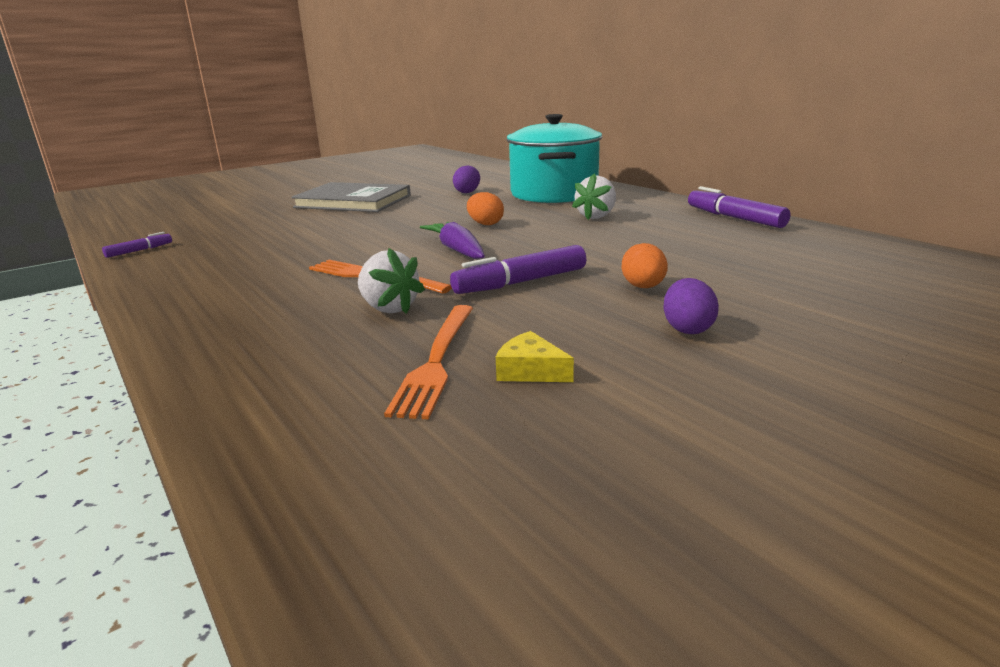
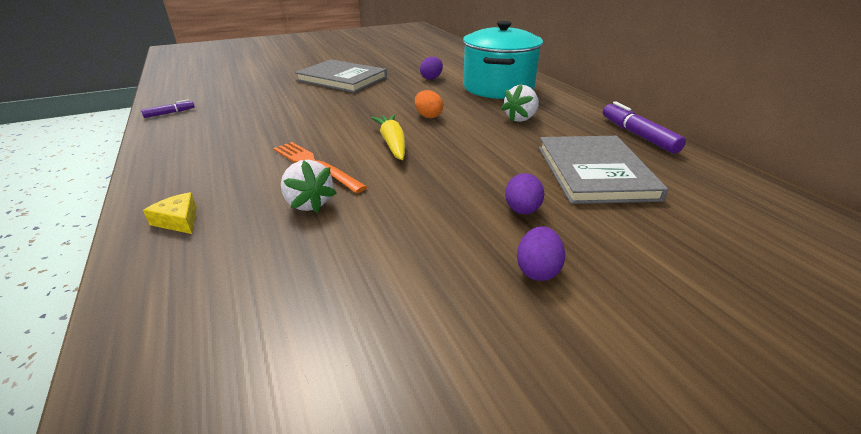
camera: 10 degrees right, 10 degrees up
(437, 360) = (314, 273): orange fork -> none
(457, 250) = (392, 143): purple carrot -> yellow carrot
(521, 282) = (424, 189): purple marker -> none
(530, 371) = (381, 300): yellow cheese -> yellow cheese (178, 220)
(643, 287) = (522, 210): orange egg -> purple egg
(704, 250) = (594, 172): none -> grey book

